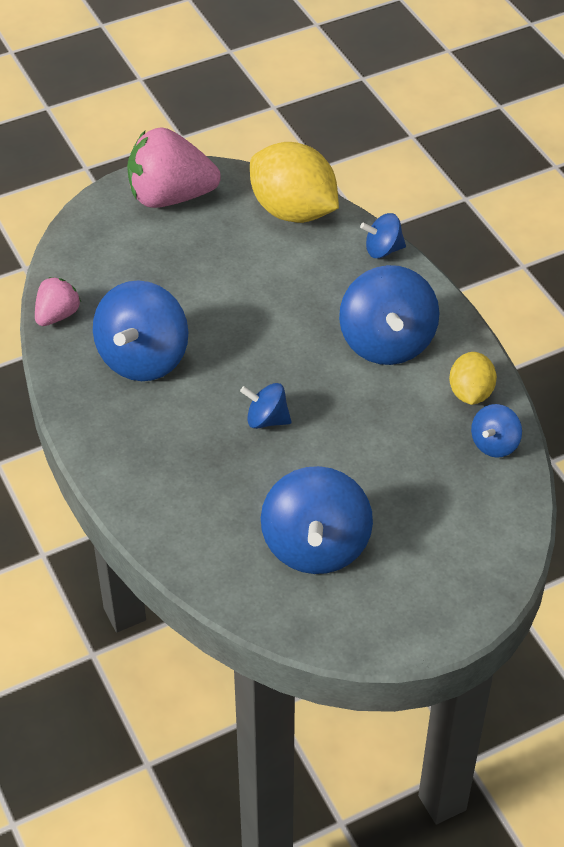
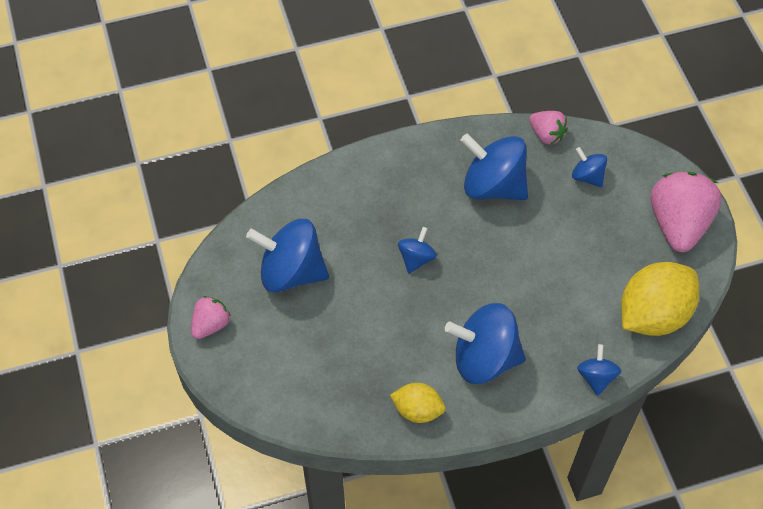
camera: 100 degrees right, 10 degrees up
(418, 621) = (211, 324): none -> pink strawberry
(494, 444) = (360, 415): blue spinning top -> blue spinning top (587, 176)

